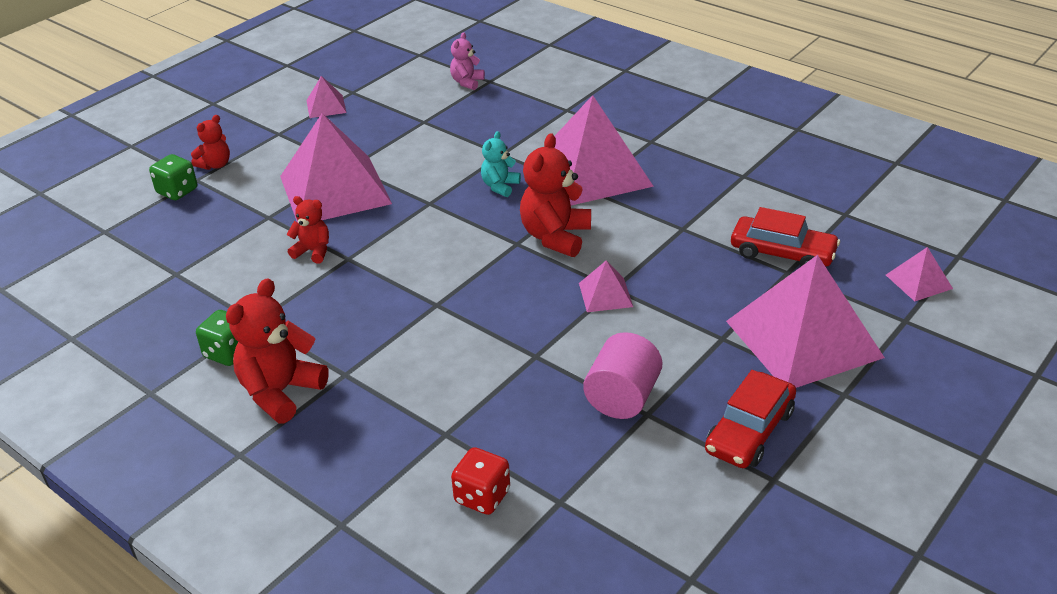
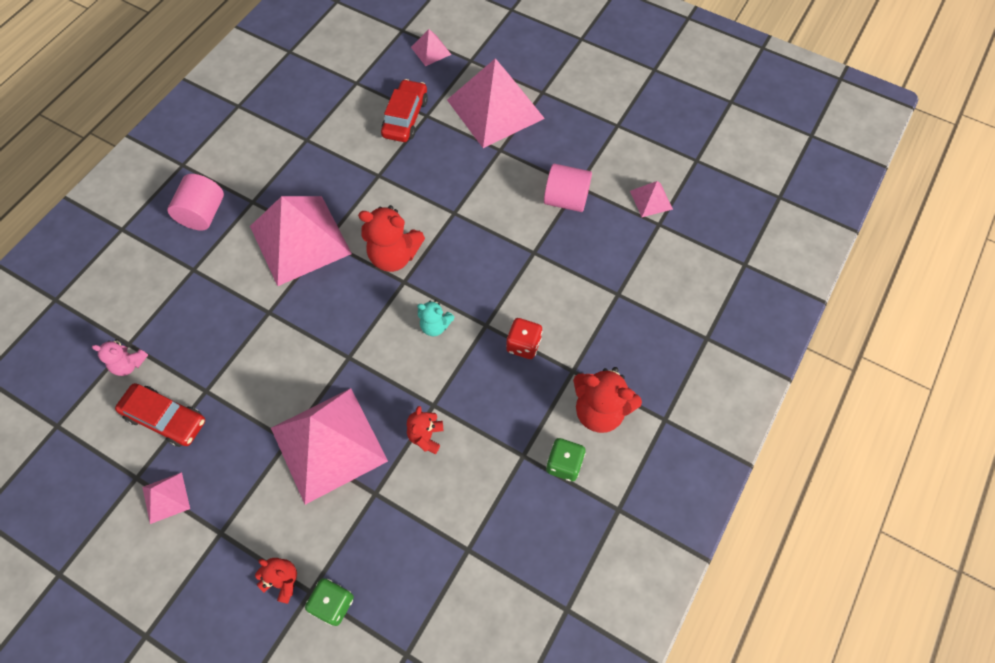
camera: 100 degrees left, 25 degrees up
(482, 496) = (665, 264): red dice -> red dice (523, 345)
(500, 186) = (322, 305): turquoise teddy bear -> turquoise teddy bear (435, 326)
(605, 294) = (462, 217): pink pyramid -> pink pyramid (651, 200)
(637, 112) = (203, 214): none -> pink cylinder
(749, 431) = (582, 135): red car -> red car (165, 418)

